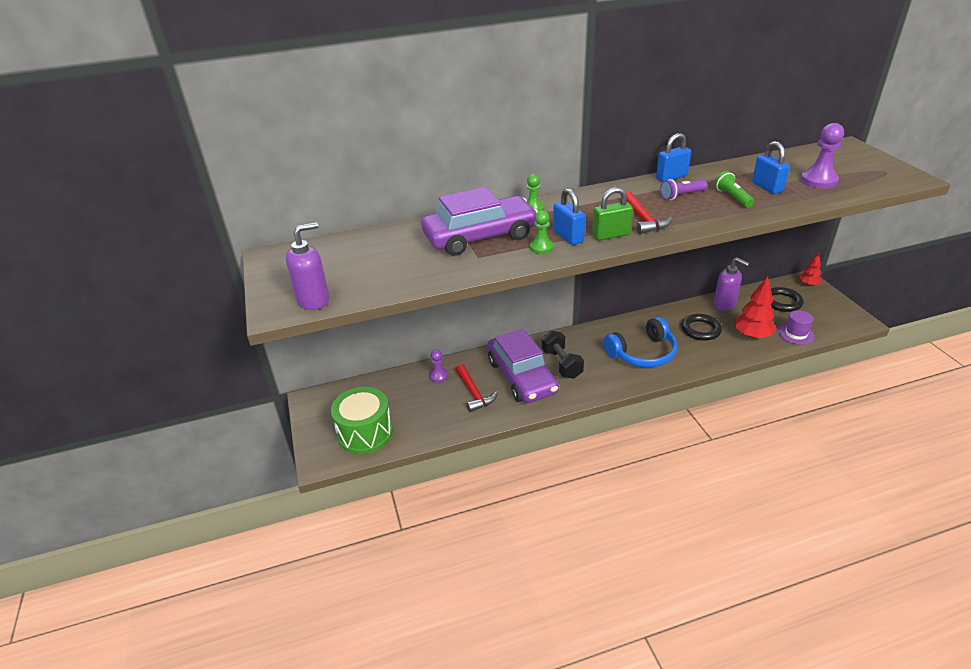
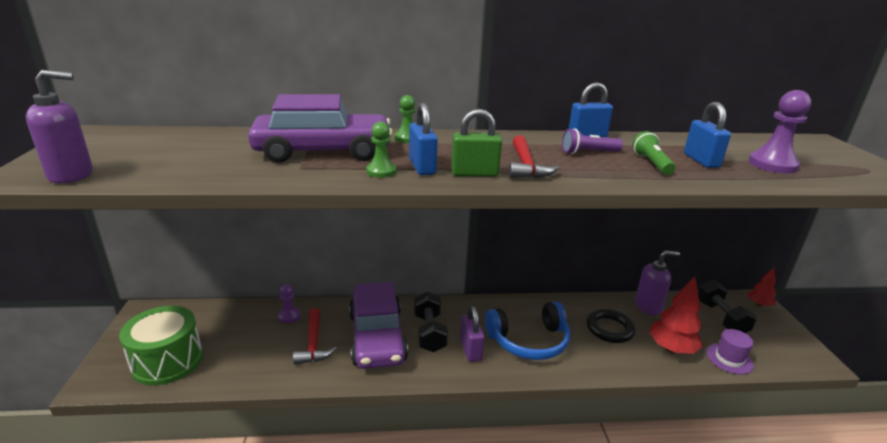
camera: 10 degrees right, 10 degrees down
(601, 370) = (470, 349): none -> purple padlock
(724, 304) = (648, 306): purple soap dispenser -> purple soap dispenser turned 60 degrees counterclockwise
(782, 302) = (720, 318): black ring -> black dumbbell

